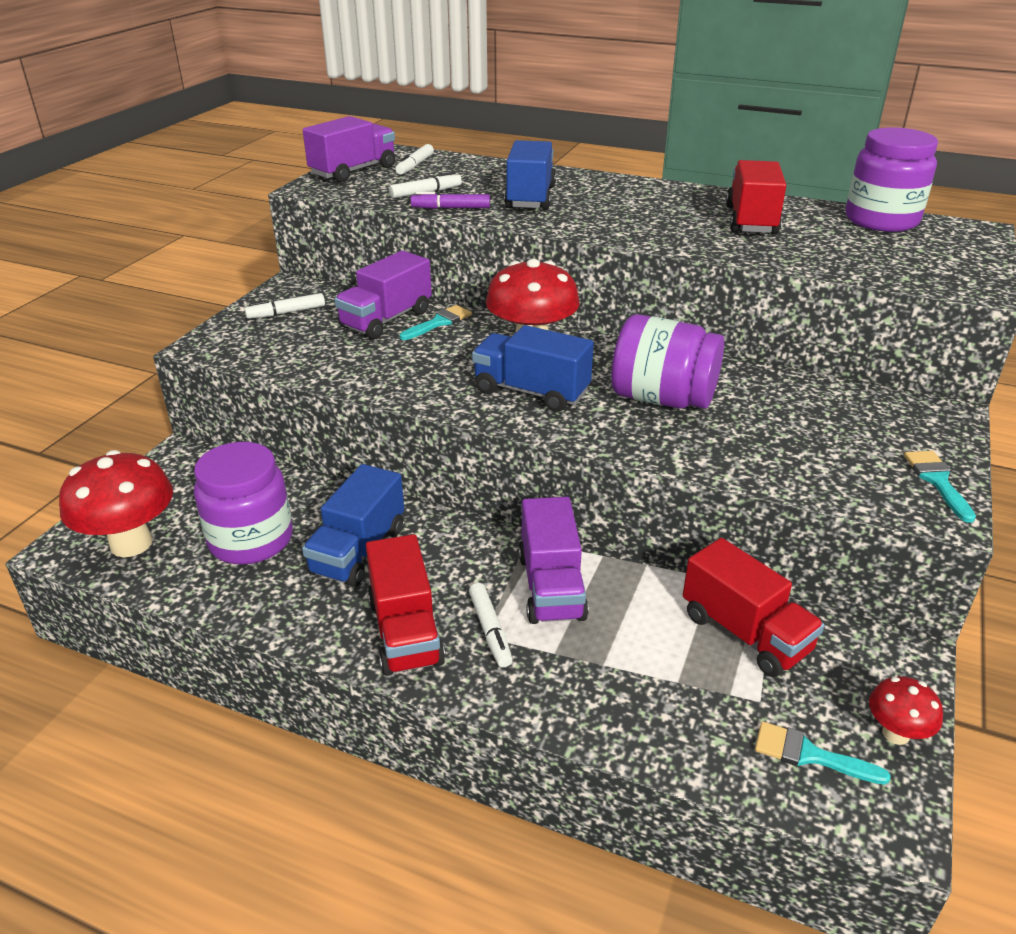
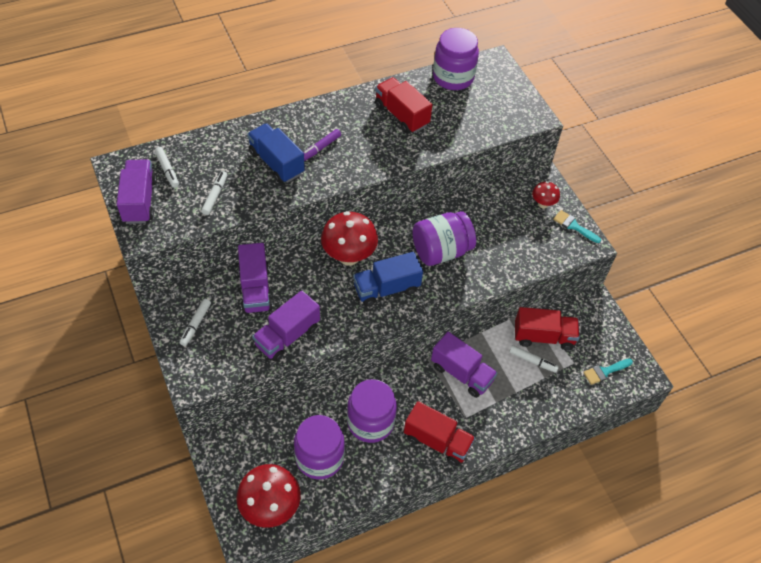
camera: 50 degrees left, 20 degrees up
(351, 366) = (287, 336): none -> purple truck
(358, 550) = (370, 422): blue truck -> purple jar
(439, 322) = (284, 271): turquoise brush -> none
(450, 208) = (250, 203): purple marker -> purple marker (320, 148)
(490, 630) = (464, 413): white marker -> white marker (532, 361)
(896, 733) = (619, 341): red mushroom -> red mushroom (543, 204)

